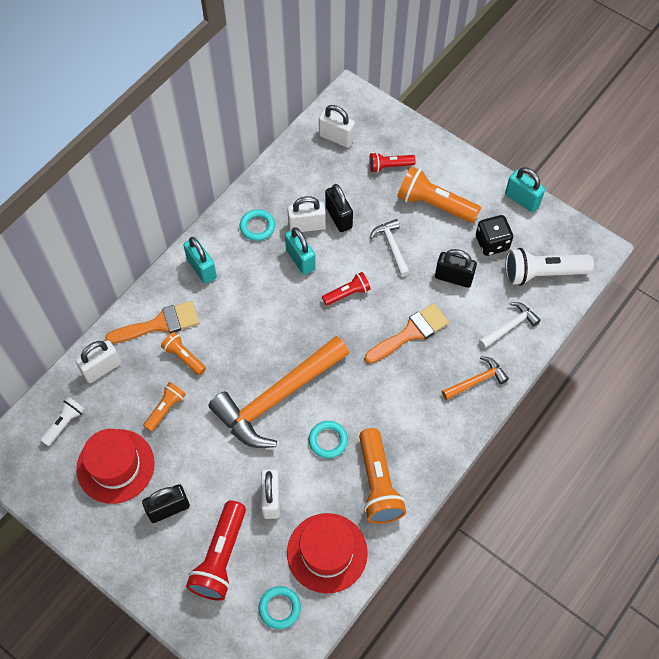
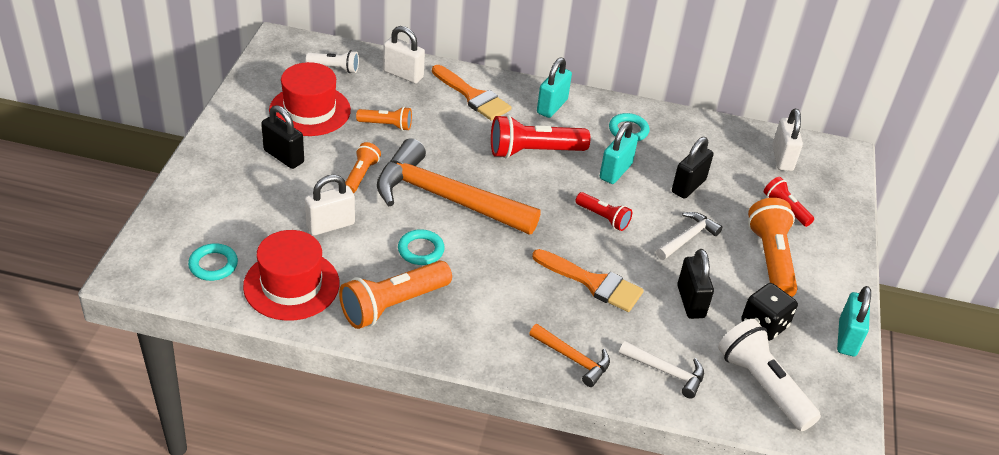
camera: 60 degrees right, 20 degrees down
(184, 357) = (449, 121): orange flashlight -> orange flashlight (361, 175)
(220, 557) = (250, 206): red flashlight -> red flashlight (534, 151)
(307, 226) = (658, 165): white padlock -> none

